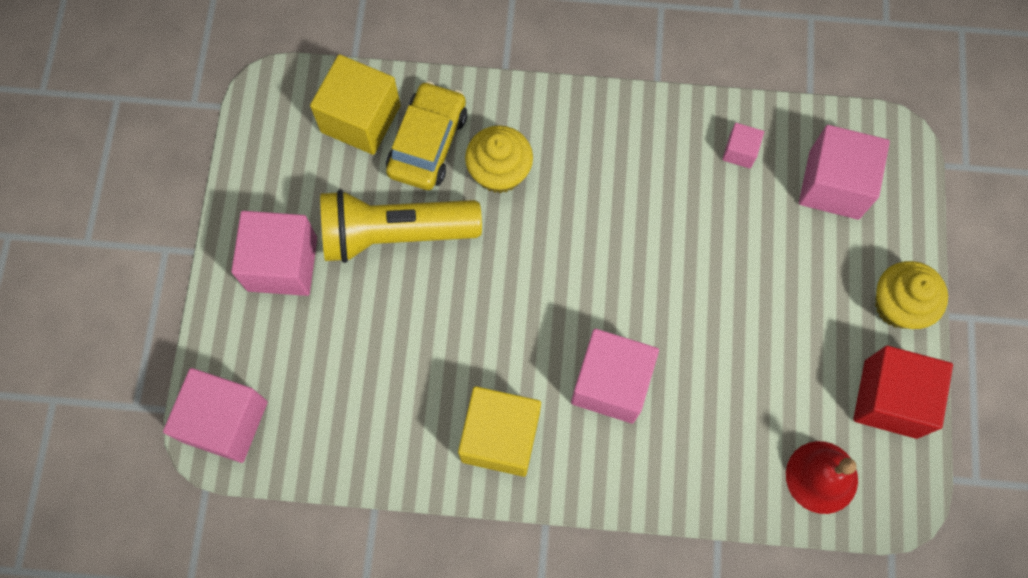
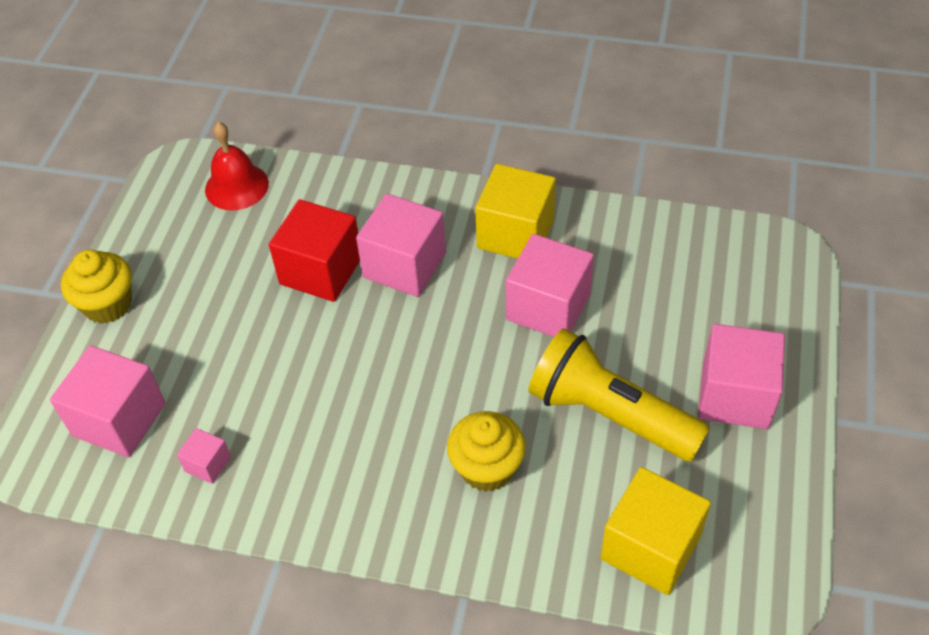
camera: 170 degrees left, 20 degrees down
(225, 421) = (778, 264): pink cube -> pink cube (548, 307)
(395, 233) = (610, 414): yellow flashlight -> yellow flashlight turned 150 degrees counterclockwise
(427, 143) = (569, 509): yellow car -> none
(890, 399) = (151, 234): red cube -> red cube (321, 270)

